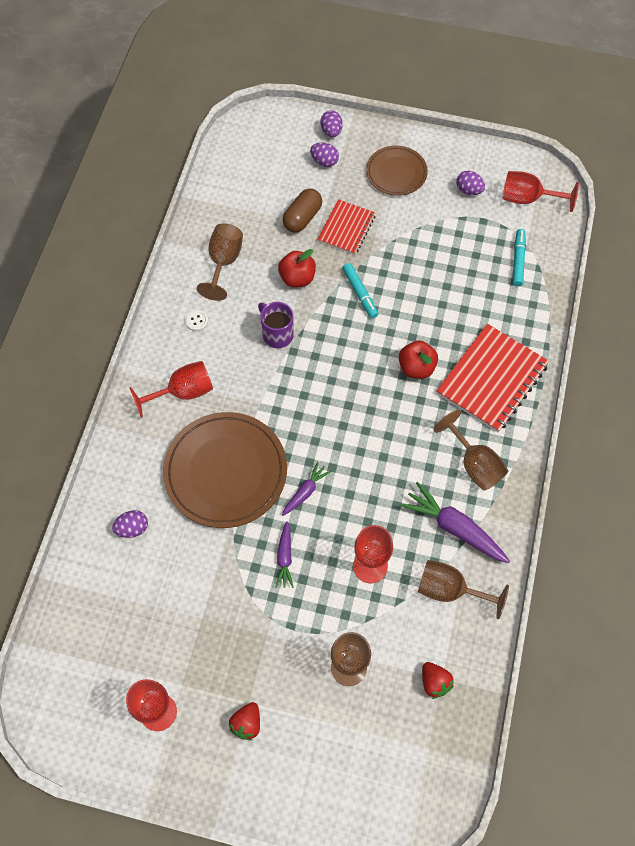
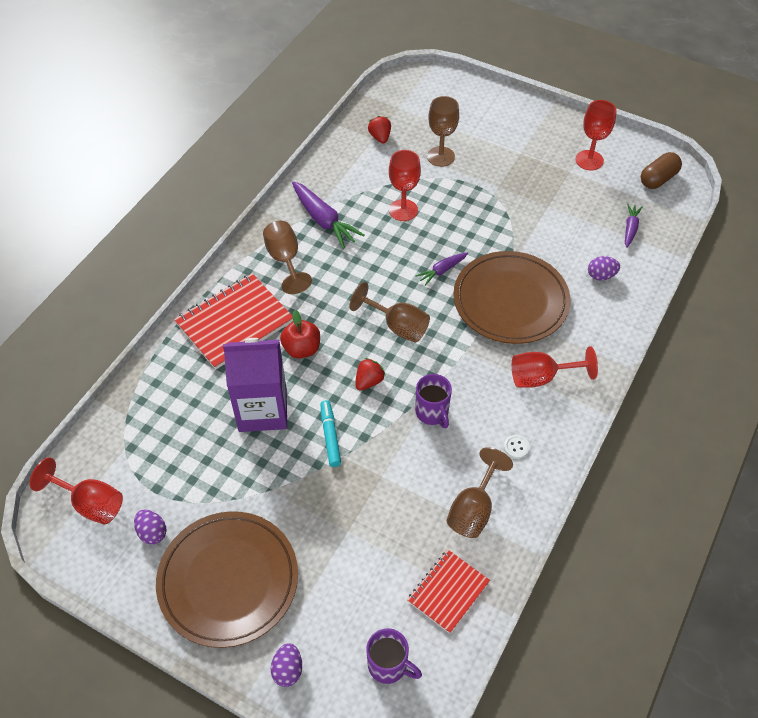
camera: 165 degrees left, 10 degrees down
(247, 723) = (524, 142): red strawberry -> red strawberry (369, 381)
(263, 148) = (389, 665): none -> purple mug
(285, 558) = (472, 229): purple carrot -> purple carrot (630, 228)
(297, 278) = (393, 470): red apple -> none
(302, 218) = (366, 545): brown capsule -> brown capsule (658, 179)
(324, 161) = (313, 622): purple egg -> none
(346, 228) = (317, 518): red notebook -> red notebook (448, 591)
(396, 173) = (228, 580): brown plate -> brown plate, size x1.75
(427, 302) = (262, 410): none -> purple carton
(450, 590) = (345, 184): brown goblet -> brown goblet (397, 326)
(518, 260) = (144, 432): turquoise marker -> none

